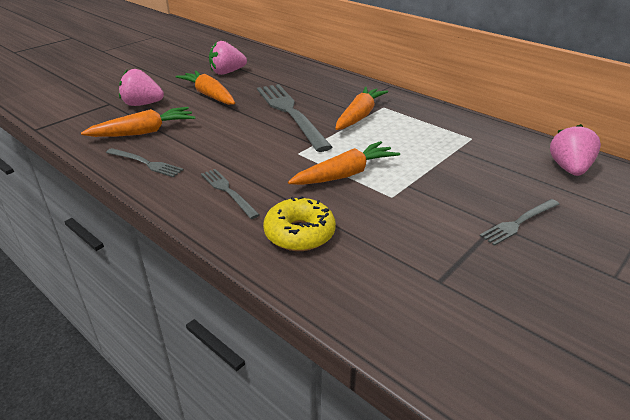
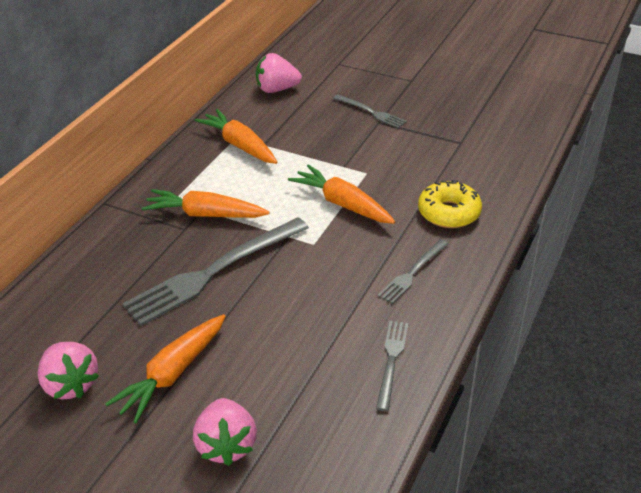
camera: 105 degrees left, 5 degrees up
(144, 132) = (316, 400): orange carrot -> orange carrot (239, 145)

